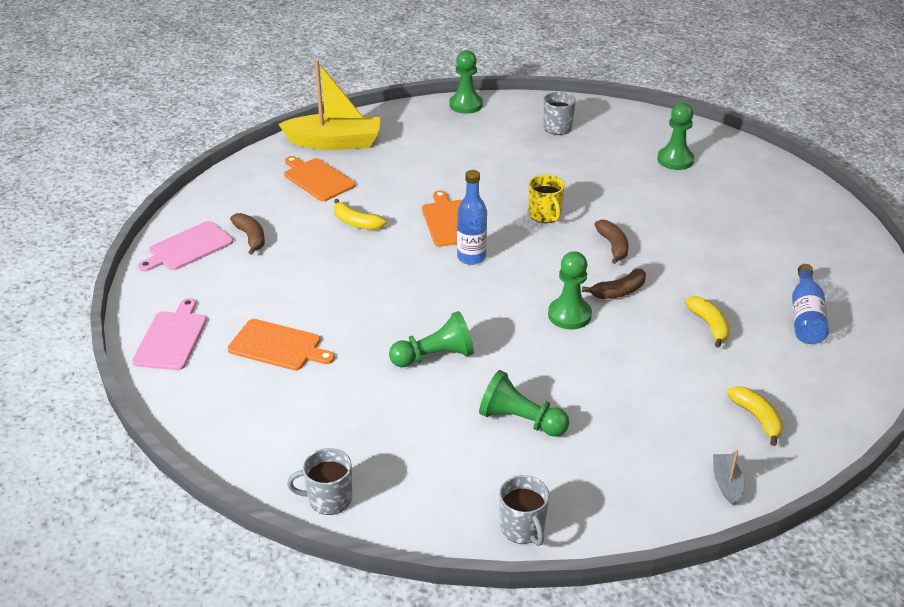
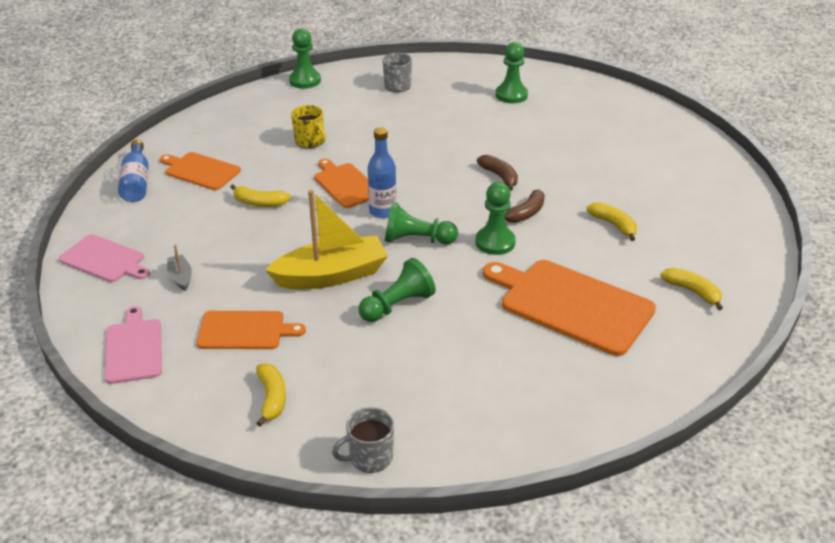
camera: 20 degrees left, 0 degrees up
(188, 247) = (104, 259): pink cutting board -> pink cutting board turned 90 degrees counterclockwise
(251, 238) = (164, 237): brown banana -> none
(269, 417) = (272, 398): none -> yellow banana
(335, 142) = (199, 135): yellow boat -> yellow boat (331, 275)
(520, 420) = (503, 342): green pawn -> green pawn (416, 240)
(522, 528) = (556, 434): grey mug -> none
(545, 215) = (427, 162): yellow mug -> yellow mug (310, 141)
(613, 400) = (571, 305): none -> orange cutting board
(726, 483) = (699, 351): grey boat -> grey boat (180, 277)
(805, 316) = (684, 201): blue bottle -> blue bottle (136, 182)

